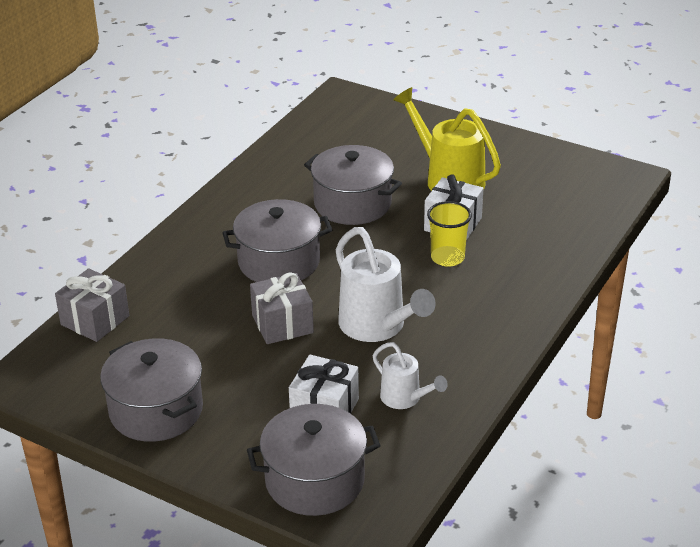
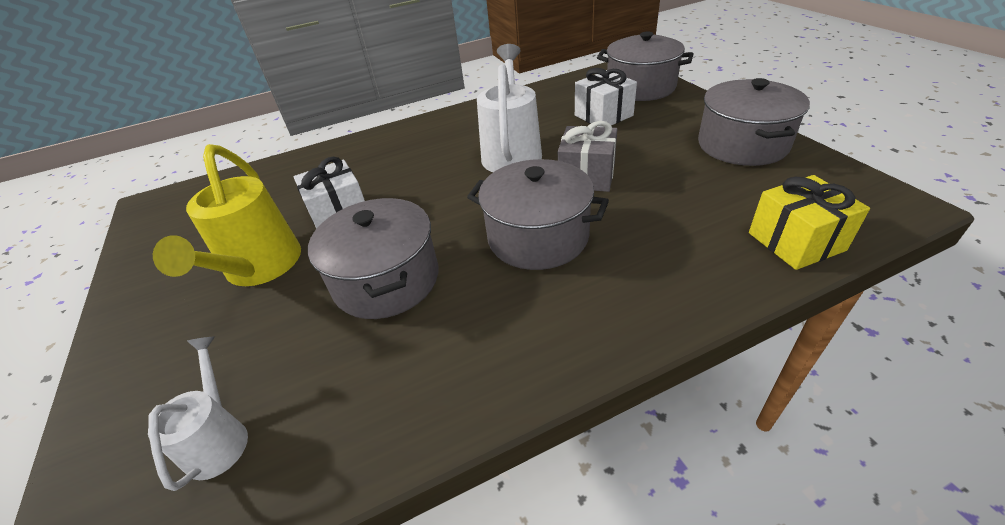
camera: 140 degrees left, 5 degrees up
(95, 320) = (795, 241): grey gift -> yellow gift
(405, 399) = (543, 108): white watering can -> white watering can (219, 438)
(447, 258) = (390, 185): yellow cup -> none

